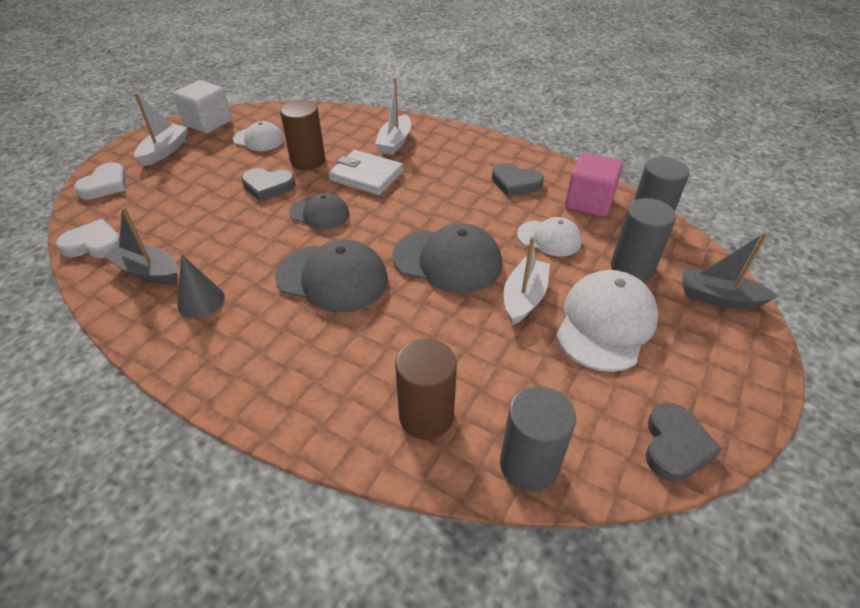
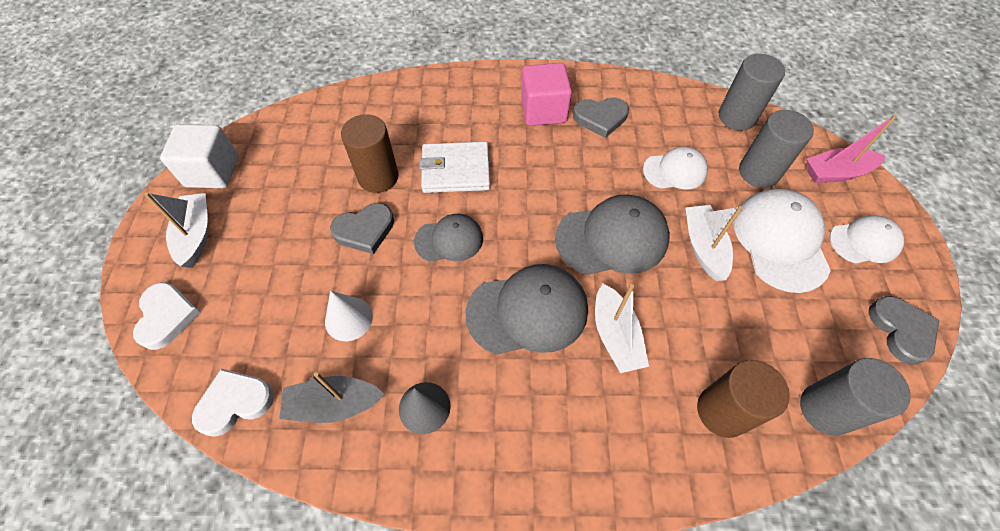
camera: 30 degrees left, 15 degrees up
(206, 230) = (348, 319): none -> white cone
(259, 139) = (296, 170): white cap -> white cap (864, 241)
(395, 142) = (448, 113): white boat -> white boat (615, 336)
(589, 202) = (676, 114): pink cube -> pink cube (543, 110)
(718, 297) = (836, 173): grey boat -> pink boat

